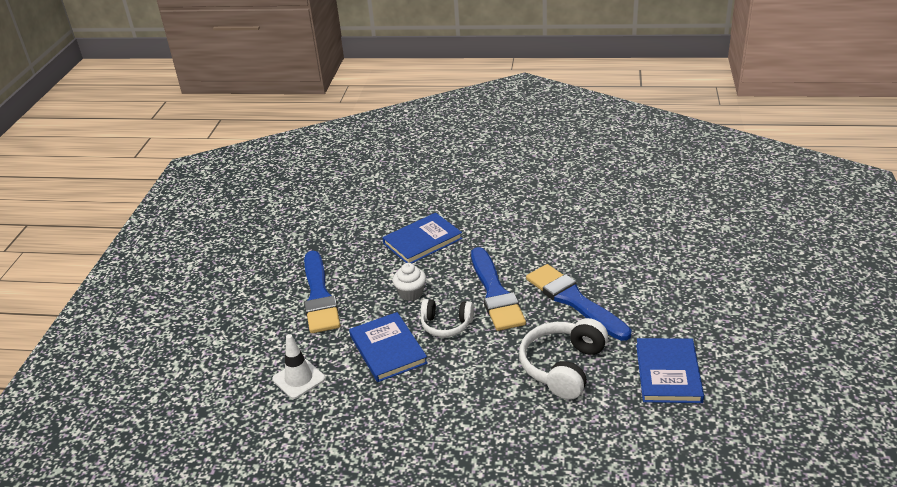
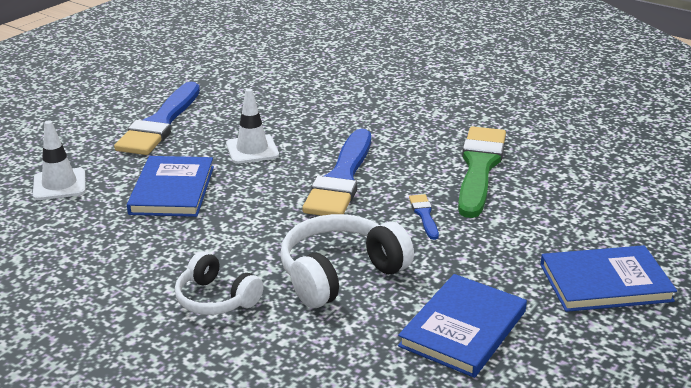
camera: 25 degrees right, 5 degrees down
(411, 293) = (252, 150): white cupcake -> white traffic cone
(422, 241) = (316, 109): blue book -> blue book (605, 282)
(446, 325) = (256, 189): white headphones -> white headphones (216, 299)
(574, 300) = (424, 215): blue brush -> blue brush, size x0.43
(575, 249) = (479, 167): none -> green brush

